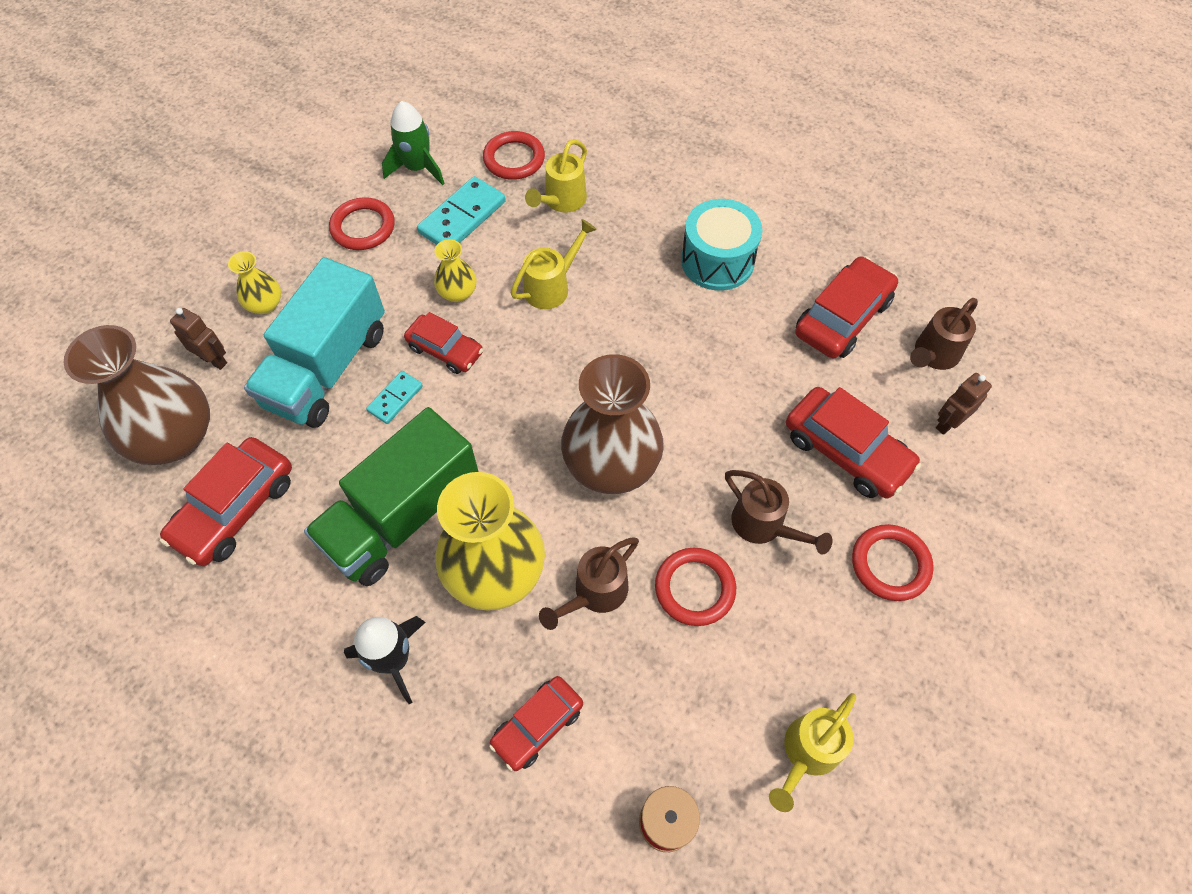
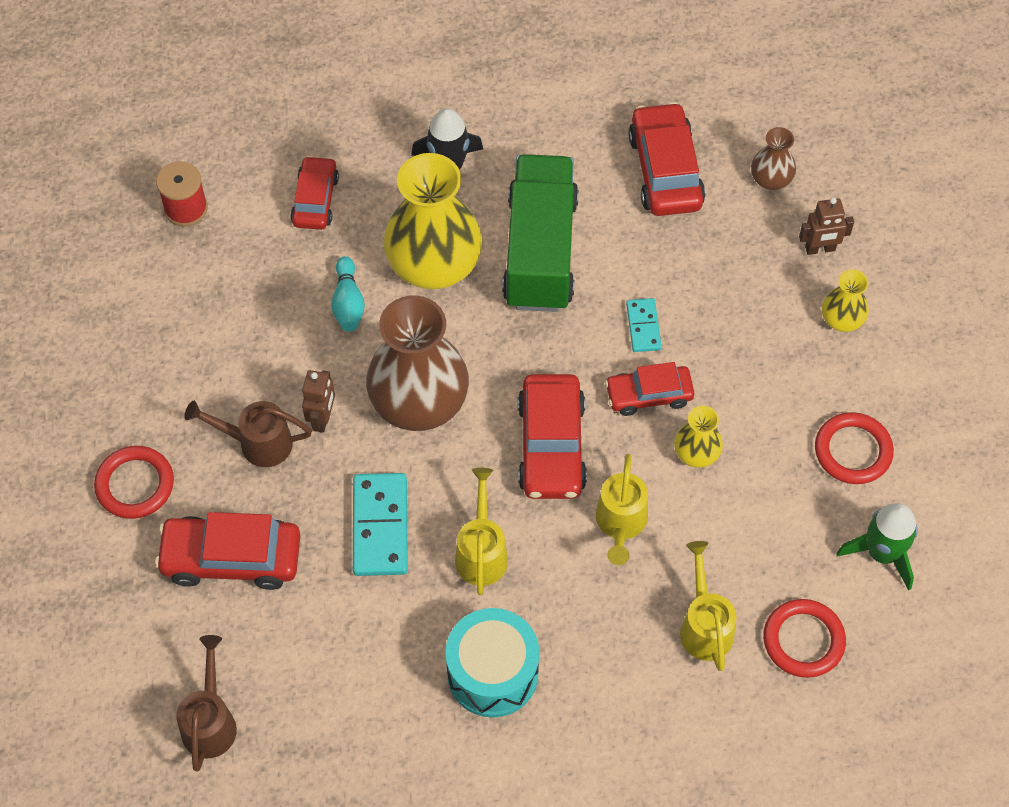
camera: 140 degrees right, 0 degrees up
(175, 437) = (771, 179): brown vase -> brown vase, size x0.47
(327, 368) = (725, 309): turquoise truck -> none
(462, 217) = (777, 532): turquoise domino -> turquoise domino (380, 526)
(595, 593) = (348, 303): brown watering can -> turquoise bowling pin
(694, 588) = (276, 358): red ring -> none
(807, 753) = (117, 310): yellow watering can -> yellow watering can (481, 552)
(842, 317) = (324, 699): red car -> red car (551, 445)
(948, 423) = (156, 654): brown robot -> brown robot (322, 419)

